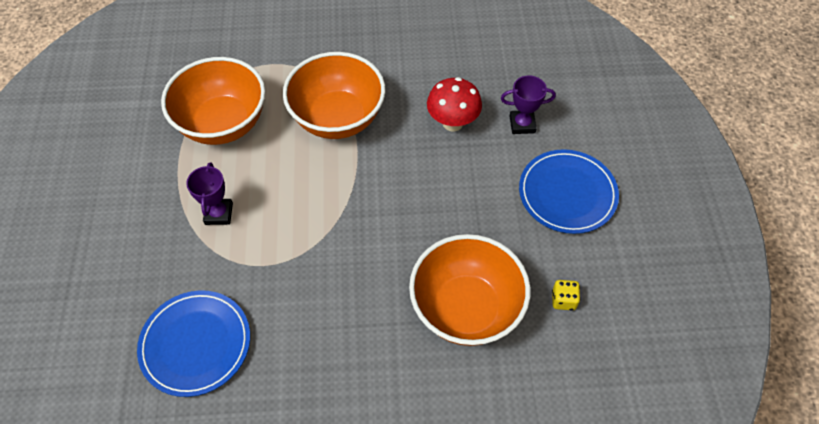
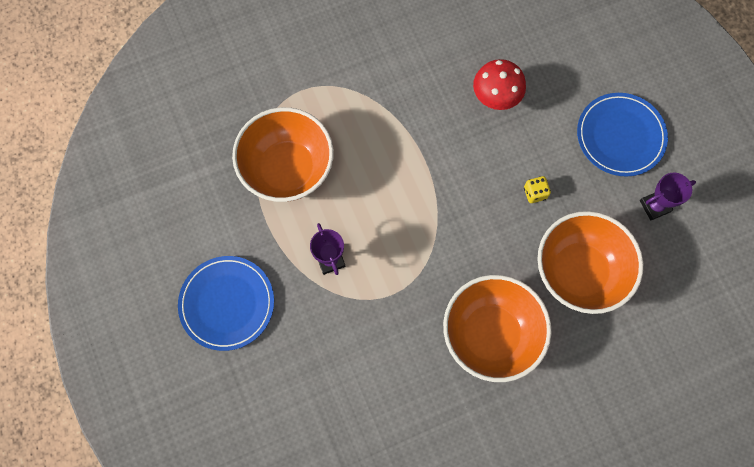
camera: 20 degrees left, 15 degrees up
(196, 344) = (372, 383): blue plate -> blue plate (227, 303)
(338, 118) = (390, 128): orange bowl -> orange bowl (490, 334)
(522, 124) = (556, 79): purple trophy -> purple trophy (655, 206)
(563, 300) = (652, 236): yellow dice -> yellow dice (534, 193)

